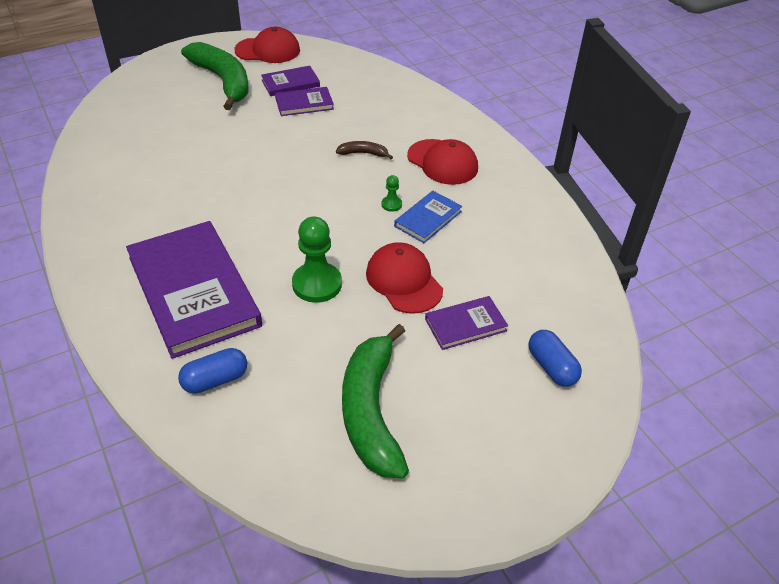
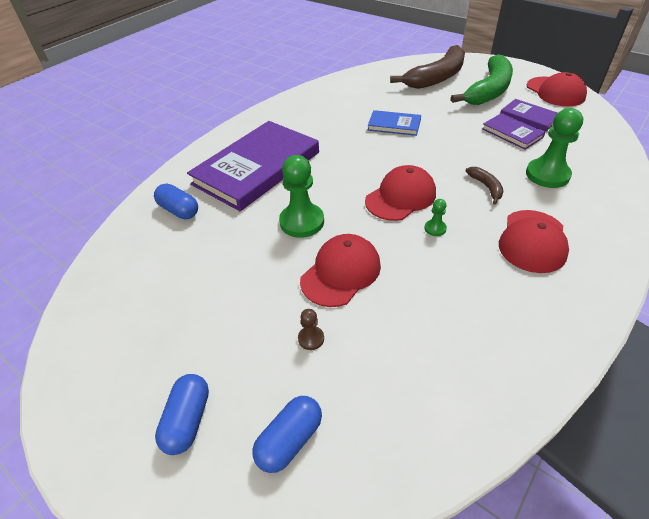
camera: 70 degrees right, 0 degrees up
(160, 98) = (437, 77): none -> brown banana
(334, 206) = (401, 197): none -> red cap
(371, 411) = (177, 306): green banana -> none
(375, 116) = (547, 175): none -> green pawn
(428, 219) = (438, 260): blue book -> blue book (394, 125)
(465, 325) = (311, 338): purple book -> brown pawn
(506, 428) = (188, 420): none -> blue capsule

